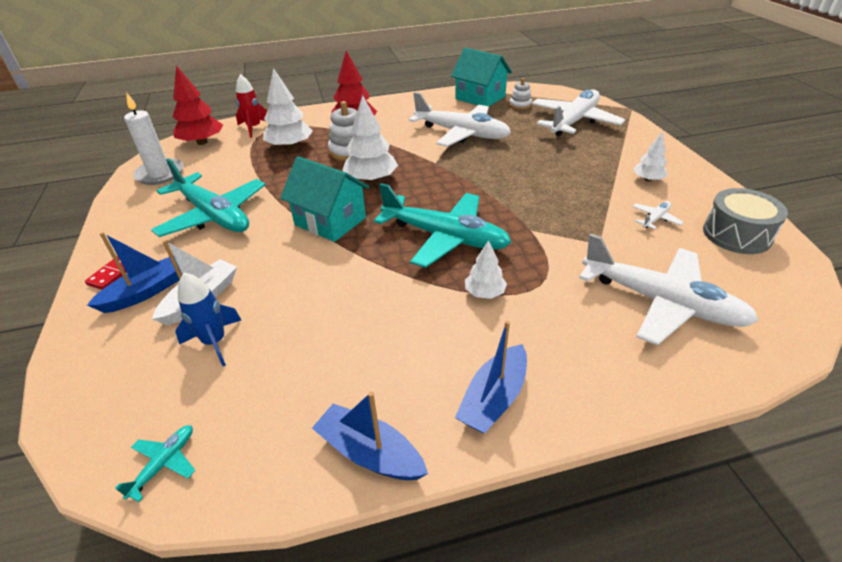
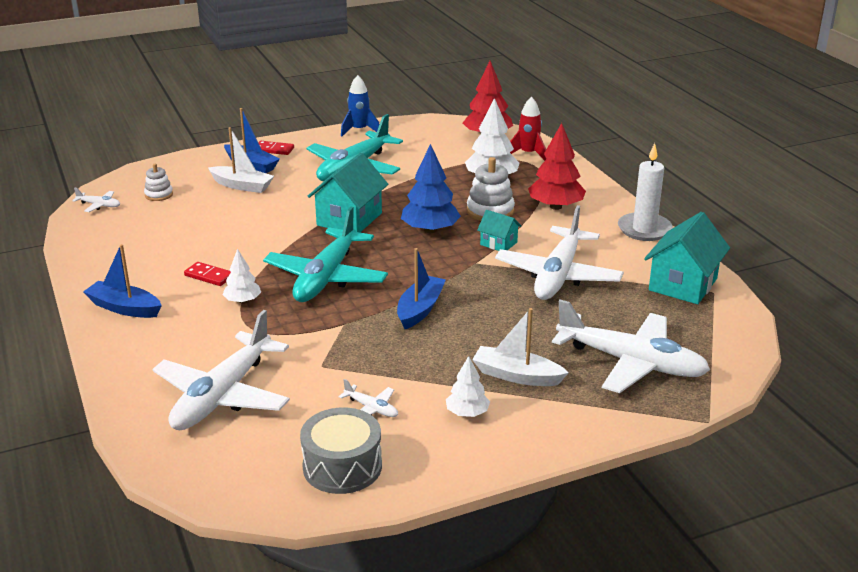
camera: 80 degrees right, 10 degrees down
(160, 174) = (420, 132): white candle -> white candle (644, 229)
(164, 464) = (99, 205): turquoise plane -> white plane
(215, 342) = (196, 199): blue rocket -> blue rocket (359, 130)
(370, 453) = (90, 266): blue boat -> blue boat (420, 309)
(371, 179) = (430, 230): white tree -> blue tree
(406, 151) = (498, 243): none -> turquoise house
(426, 321) = (209, 276): none -> red domino
(520, 105) = (672, 317): white stacking toy -> white stacking toy (159, 195)
(596, 158) = (516, 376): none -> white boat

